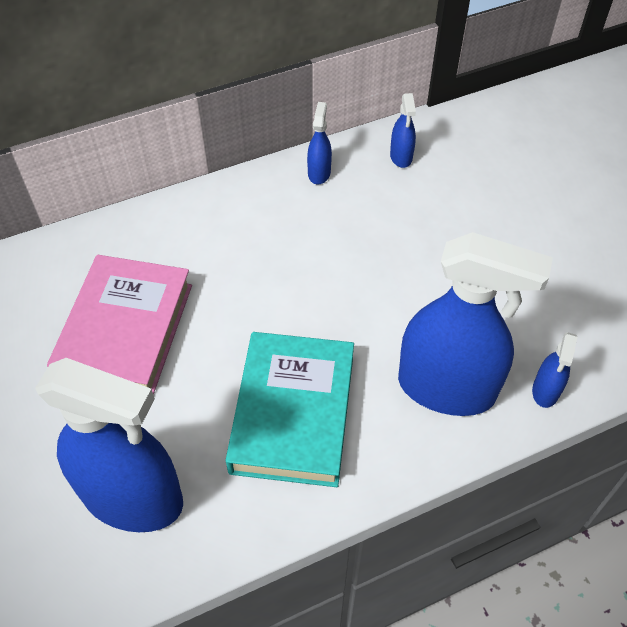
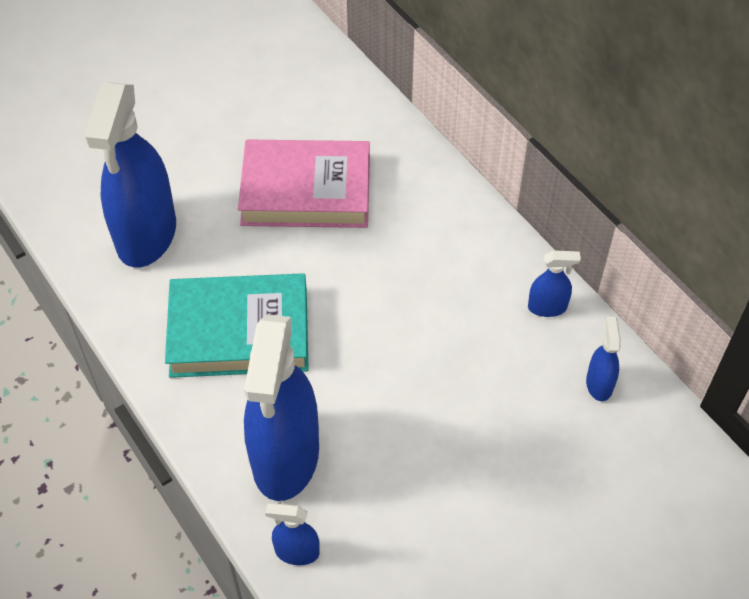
camera: 80 degrees right, 0 degrees up
(401, 157) = (599, 384): blue spray bottle -> blue spray bottle turned 105 degrees clockwise

